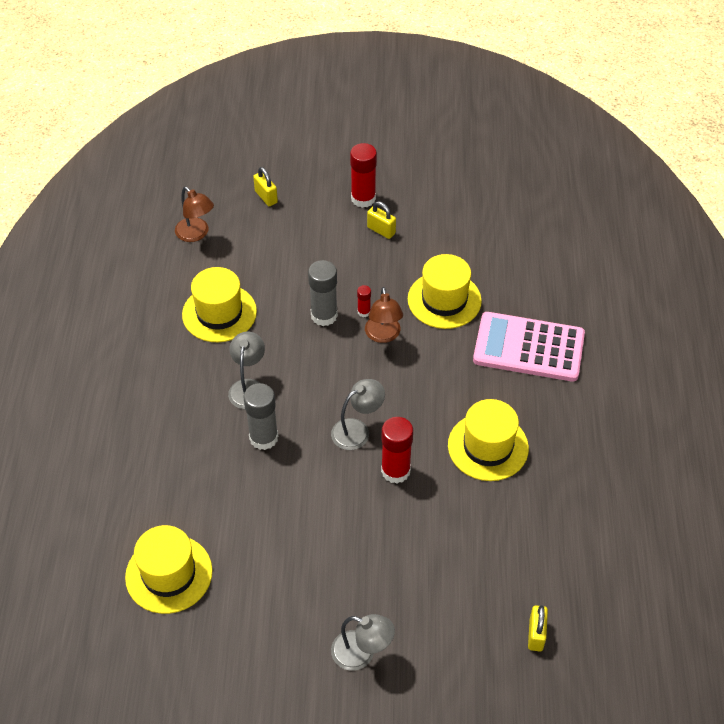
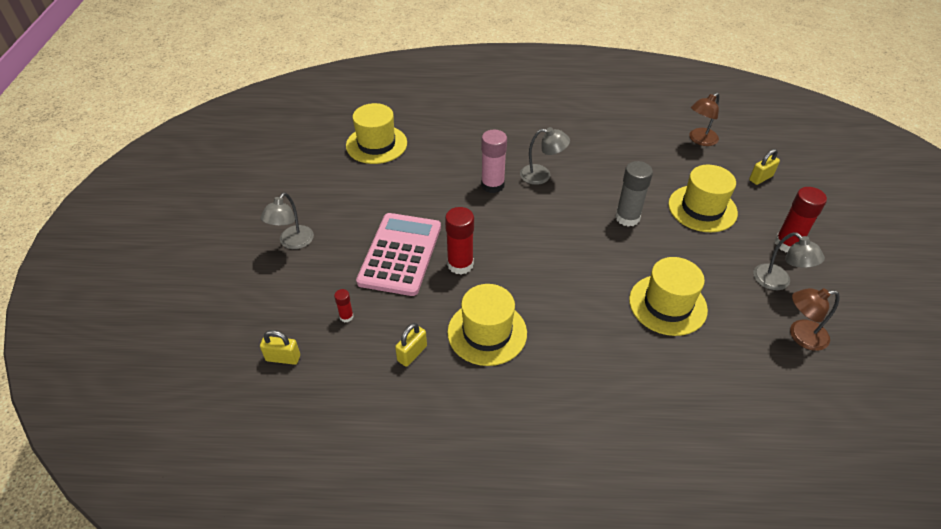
camera: 90 degrees right, 5 degrees down
(219, 313) = (616, 156): yellow hat -> yellow hat (702, 208)
(263, 438) = (492, 185): grey glue stick -> pink glue stick
(357, 430) = (502, 240): grey lamp -> grey lamp (778, 282)
(364, 312) = (638, 244): red glue stick -> red glue stick (346, 316)
(381, 230) = (748, 257): yellow padlock -> yellow padlock (412, 353)
(383, 335) = (612, 257): brown lamp -> brown lamp (801, 336)
(528, 347) = (617, 375): pink calculator -> pink calculator (400, 254)

